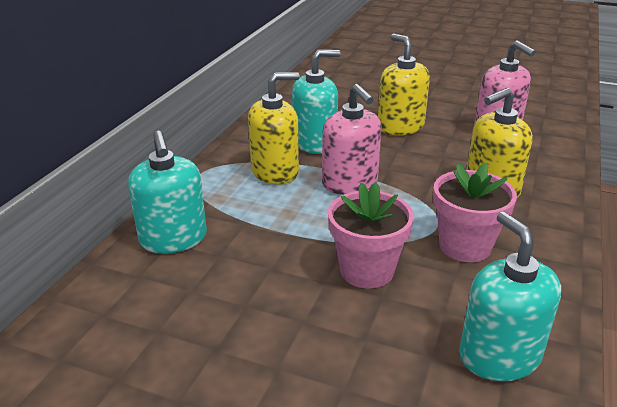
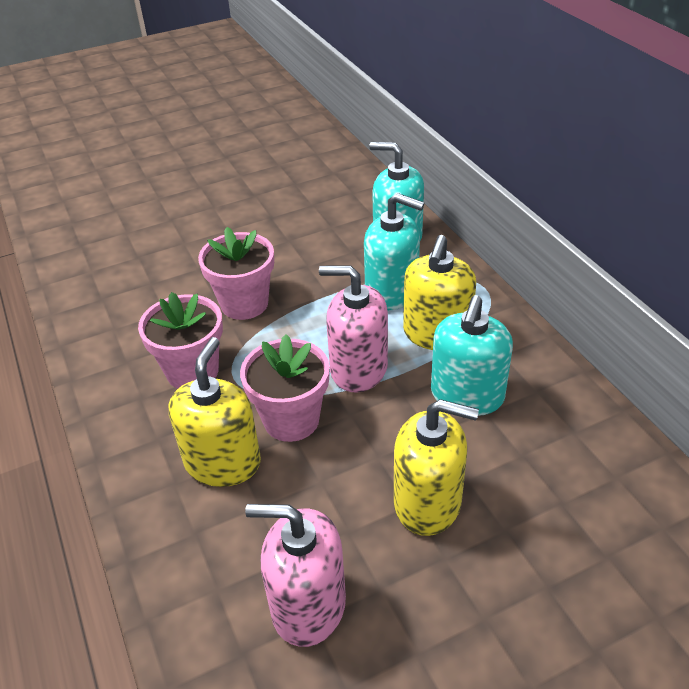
camera: 135 degrees right, 10 degrees up
(426, 184) = (291, 420): none -> pink flower pot
(499, 356) = (110, 307): turquoise soap dispenser -> turquoise soap dispenser (392, 292)

